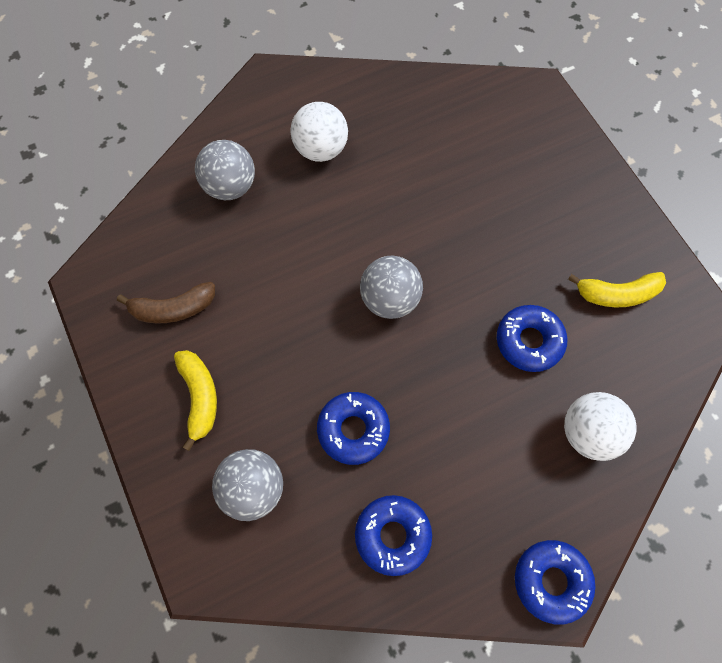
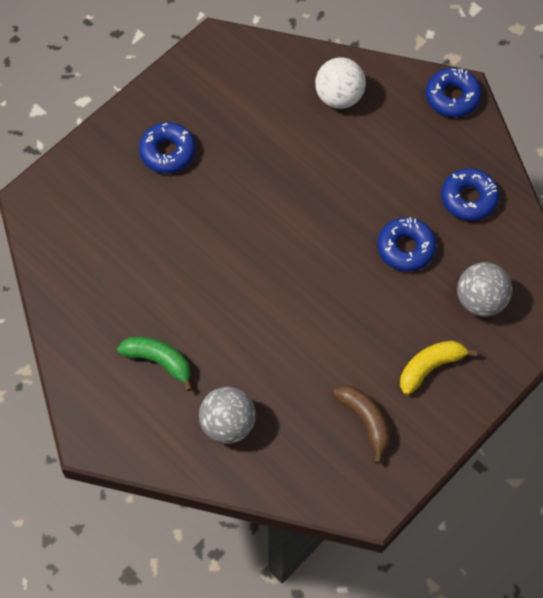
camera: 110 degrees left, 5 degrees down
(321, 149) = (159, 361): white ball -> green banana
(390, 299) = (287, 257): grey ball -> none
(529, 341) = (283, 150): blue donut -> blue donut (167, 152)
(617, 294) = (218, 101): yellow banana -> none

